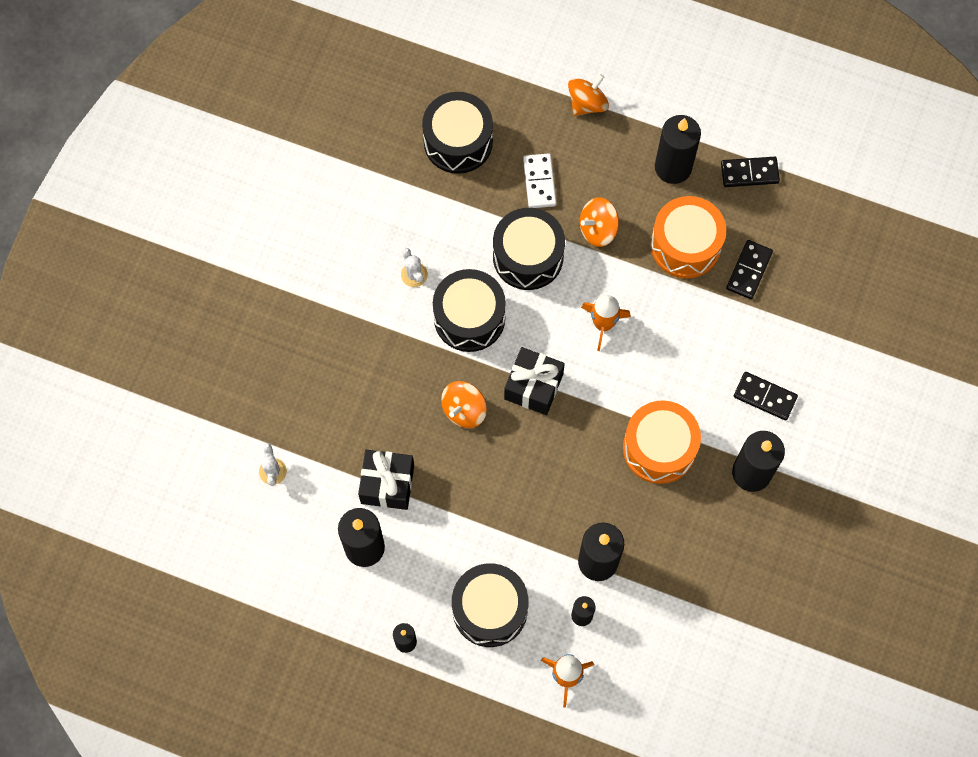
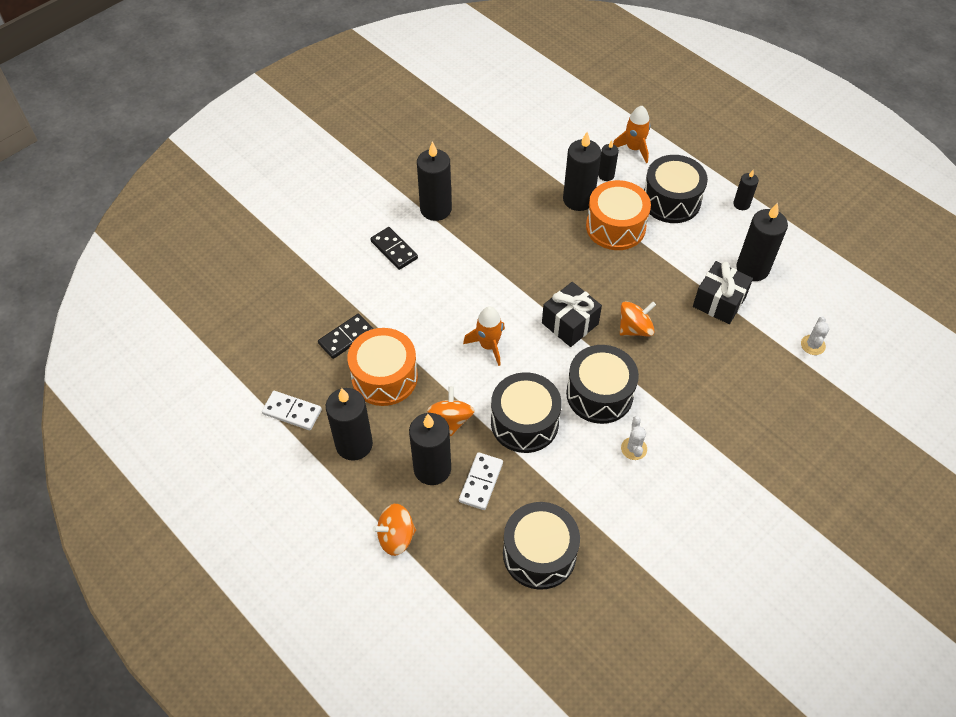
camera: 155 degrees left, 15 degrees down
(589, 175) = (432, 469): none -> black candle
(598, 229) = (451, 420): orange spinning top -> orange spinning top turned 90 degrees counterclockwise
(659, 448) = (494, 248): orange drum -> orange drum (615, 227)
(749, 173) = (292, 412): black domino -> white domino

